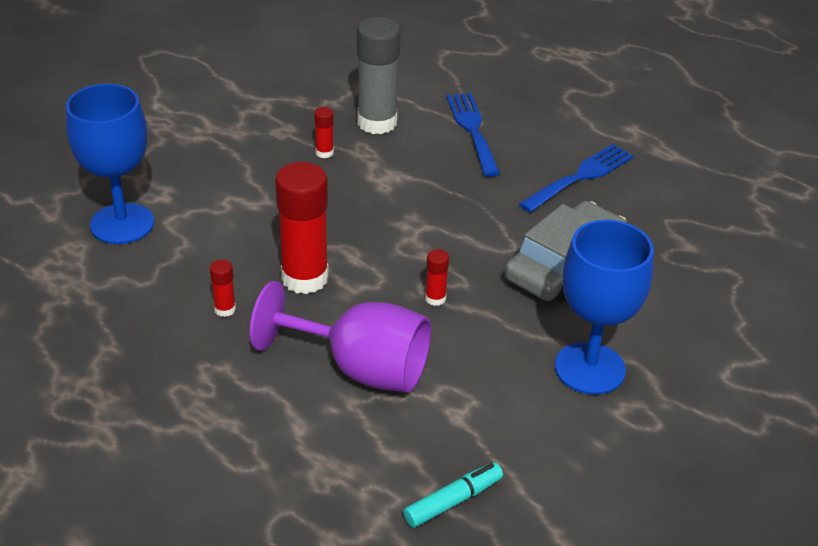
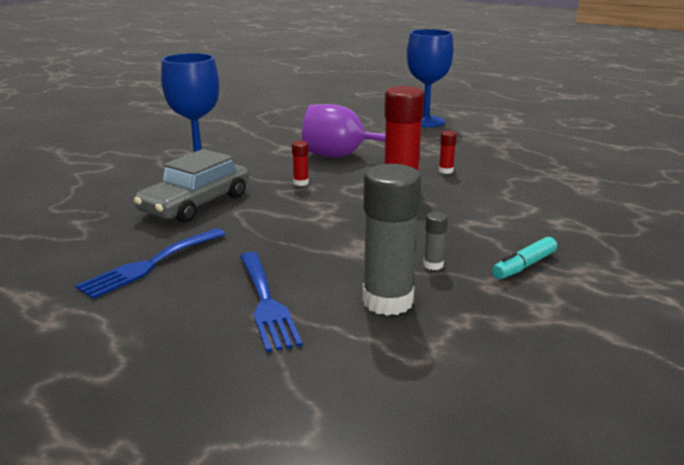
camera: 175 degrees right, 15 degrees down
(122, 224) = (568, 203): blue goblet -> blue goblet (425, 121)
(324, 153) = (433, 265): red glue stick -> grey glue stick
(453, 501) = (286, 128): turquoise marker -> turquoise marker (523, 266)

